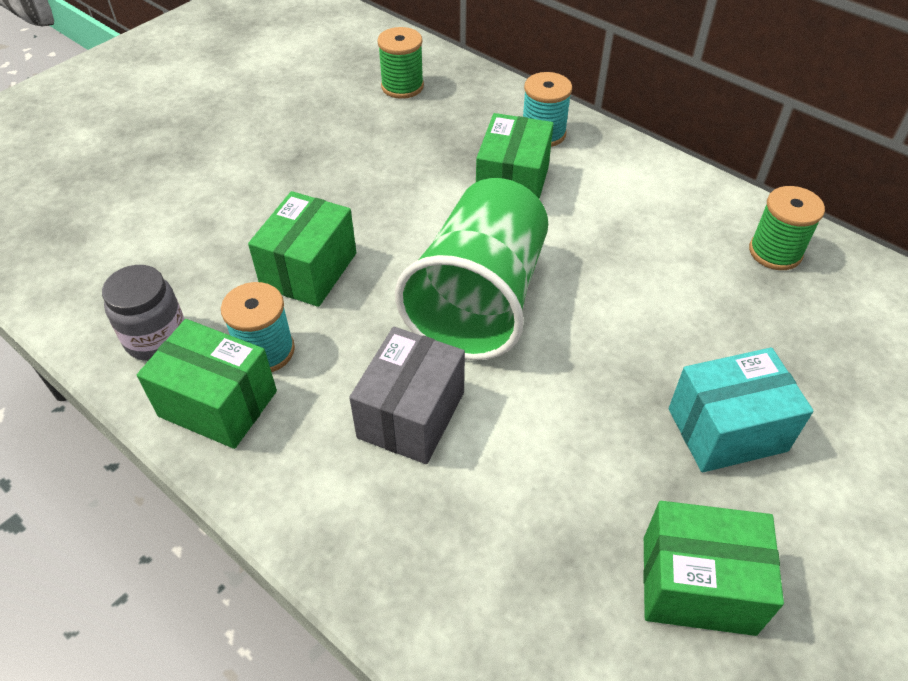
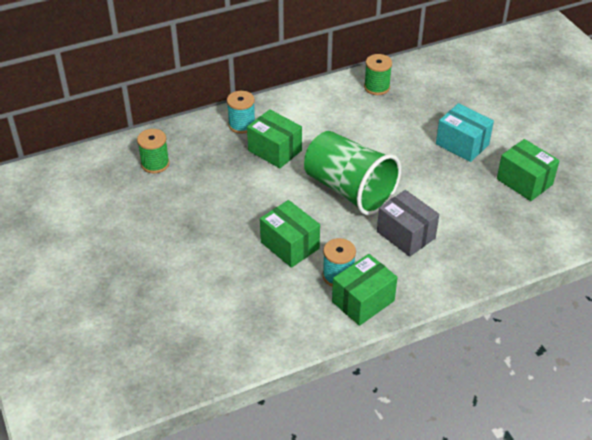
camera: 65 degrees left, 5 degrees down
(156, 338) = (304, 317): grey jar -> none
(698, 585) = (524, 182): green box -> green box turned 75 degrees counterclockwise
(727, 429) = (462, 144): turquoise box -> turquoise box turned 60 degrees counterclockwise

